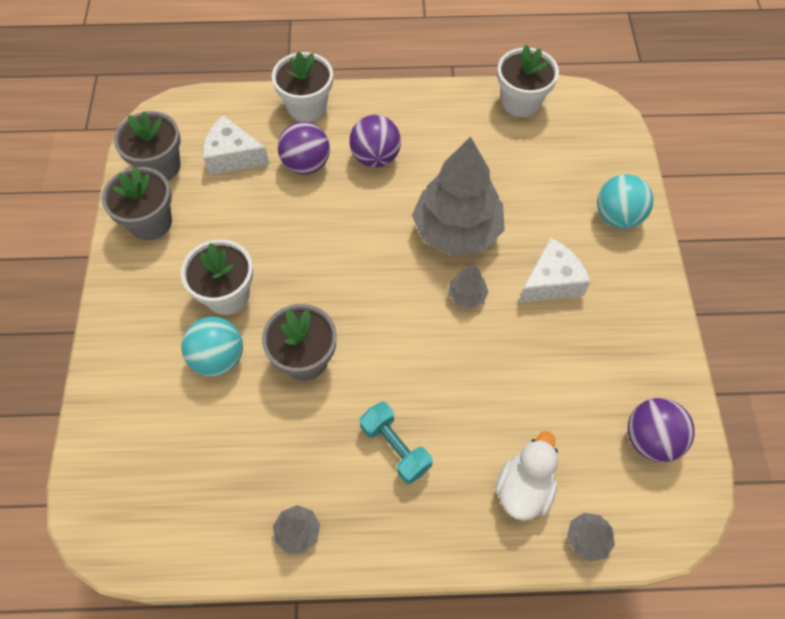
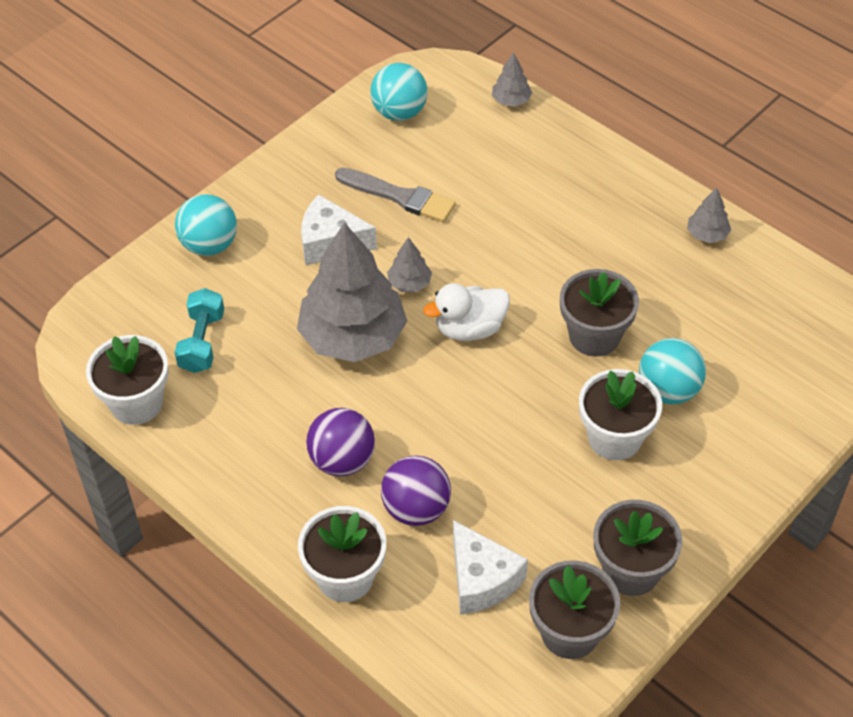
camera: 135 degrees left, 10 degrees down
(395, 447) = (584, 231): turquoise dumbbell -> turquoise dumbbell (202, 342)
(523, 488) = (520, 149): white duck -> white duck (469, 328)
(554, 358) = (399, 196): none -> grey brush
(650, 439) = (399, 112): purple ball -> turquoise ball

